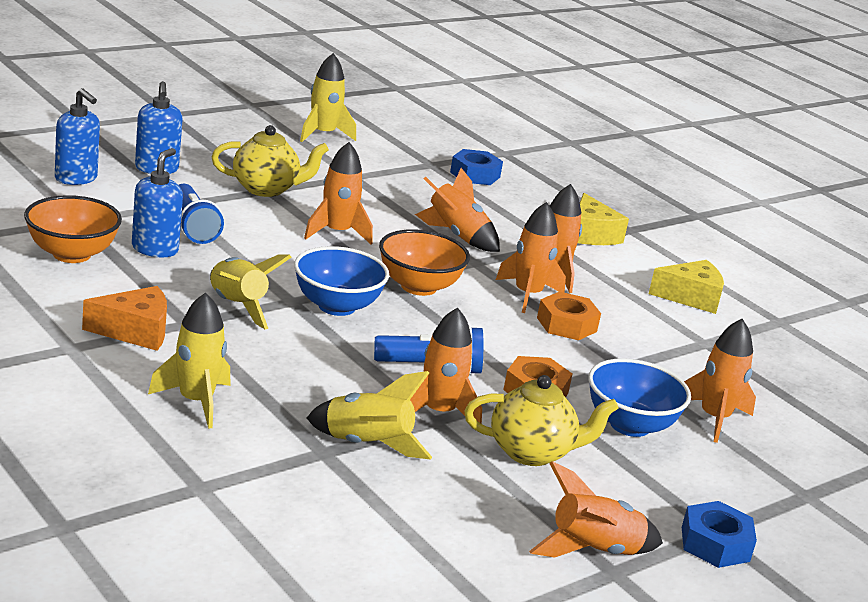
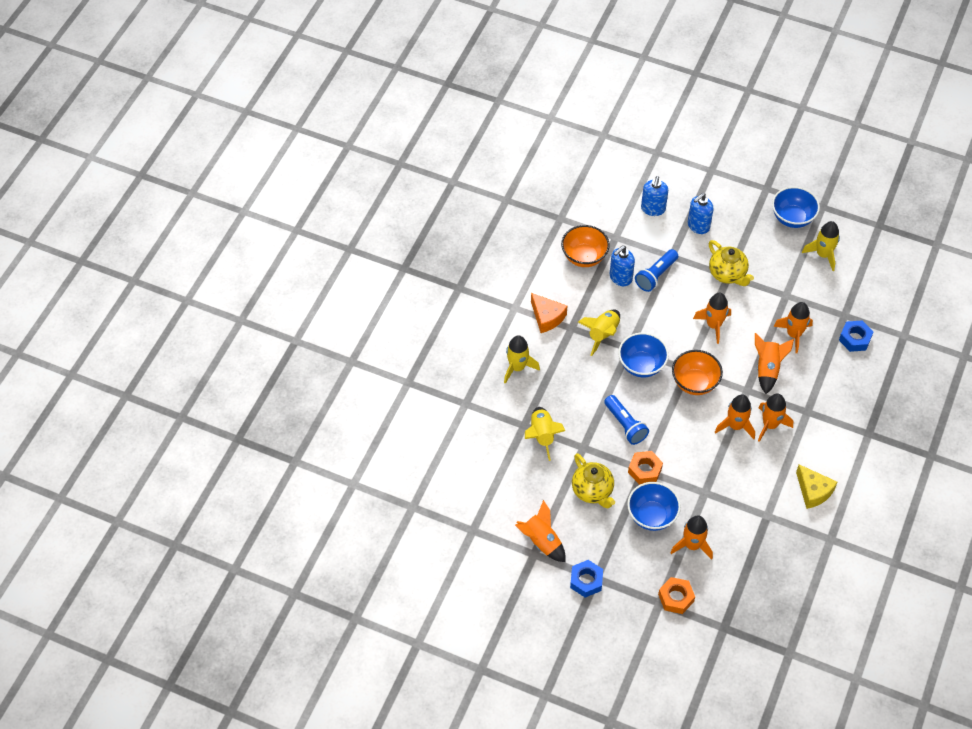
camera: 65 degrees right, 30 degrees up
(155, 249) = (620, 278): blue soap dispenser -> blue soap dispenser turned 150 degrees clockwise
(240, 123) = (792, 218): none -> blue bowl
(438, 412) = (591, 446): orange rocket -> orange rocket (794, 334)
(566, 324) = (722, 454): orange nut -> orange nut (676, 598)
(591, 234) = (839, 420): yellow cheese -> none

